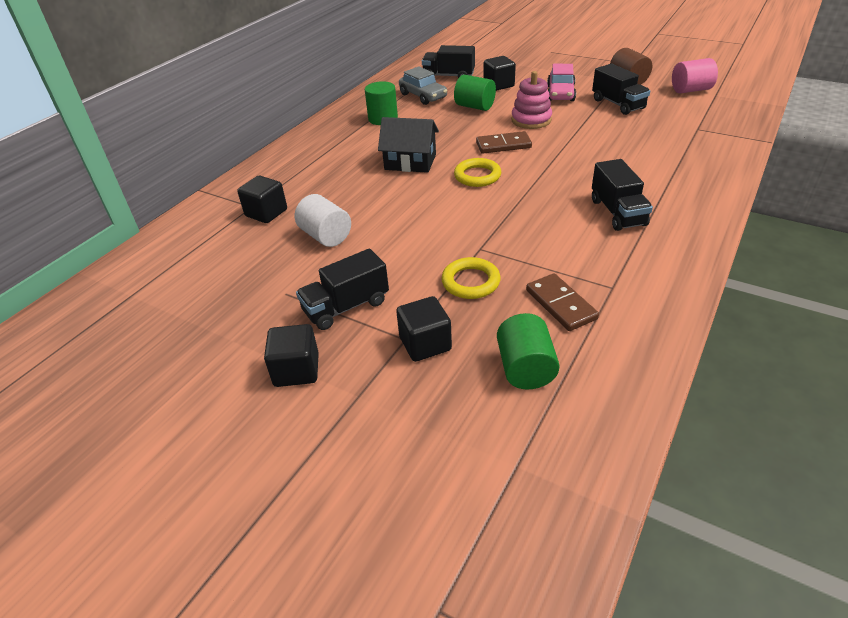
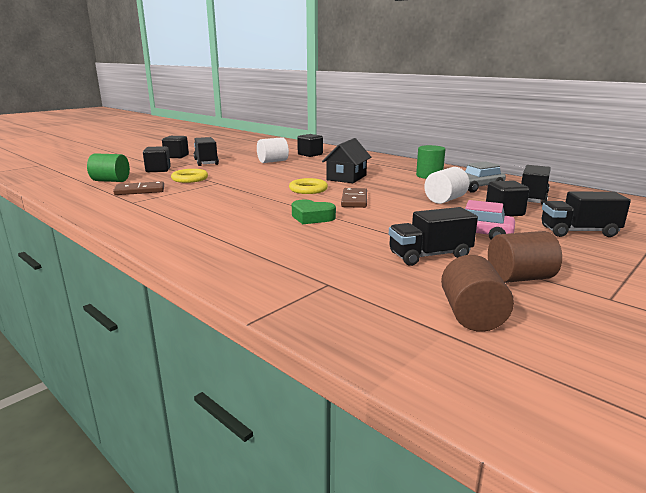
camera: 100 degrees right, 20 degrees down
(474, 106) = (445, 200): green cylinder -> white cylinder
(531, 120) = (402, 214): pink stacking toy -> none
(573, 156) = (312, 217): none -> green heart
(617, 212) = (206, 216): black truck -> black truck (579, 232)
(690, 90) = (472, 316): pink cylinder -> brown cylinder

